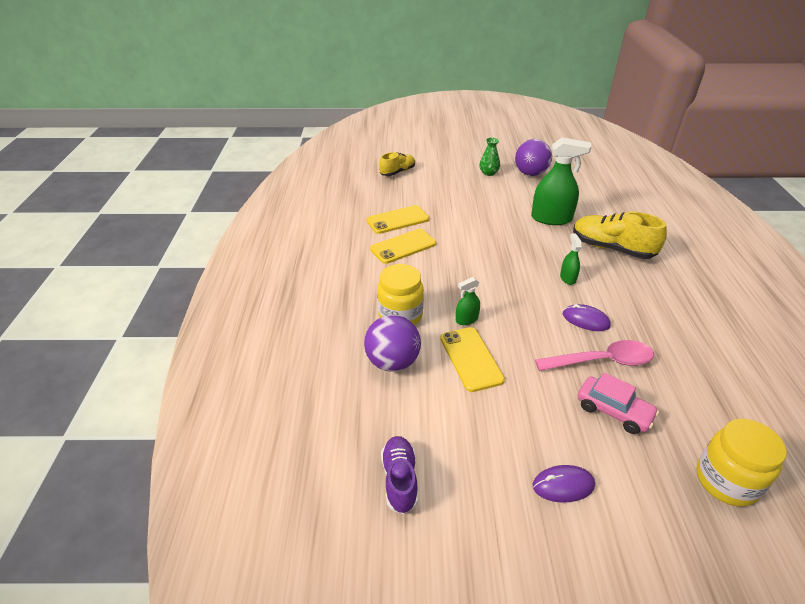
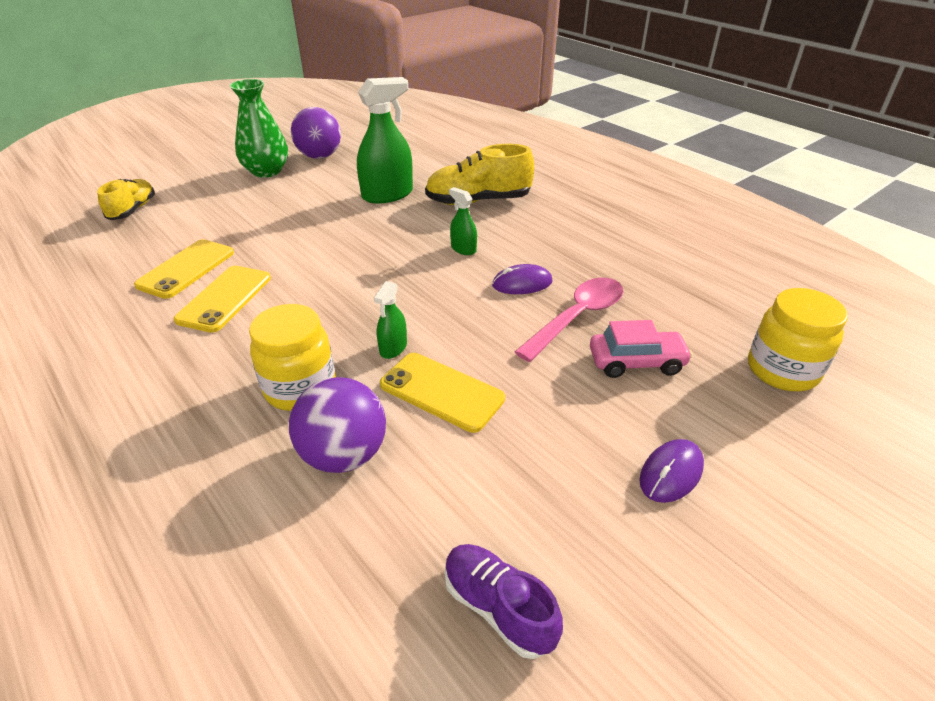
camera: 40 degrees left, 0 degrees up
(488, 173) = (266, 171): green vase -> green vase, size x1.71

